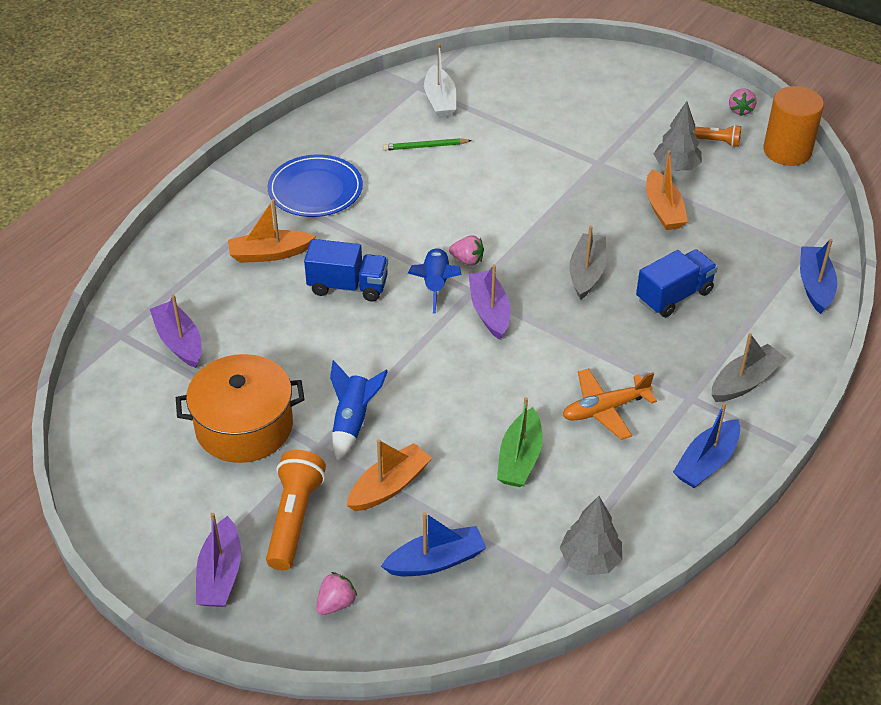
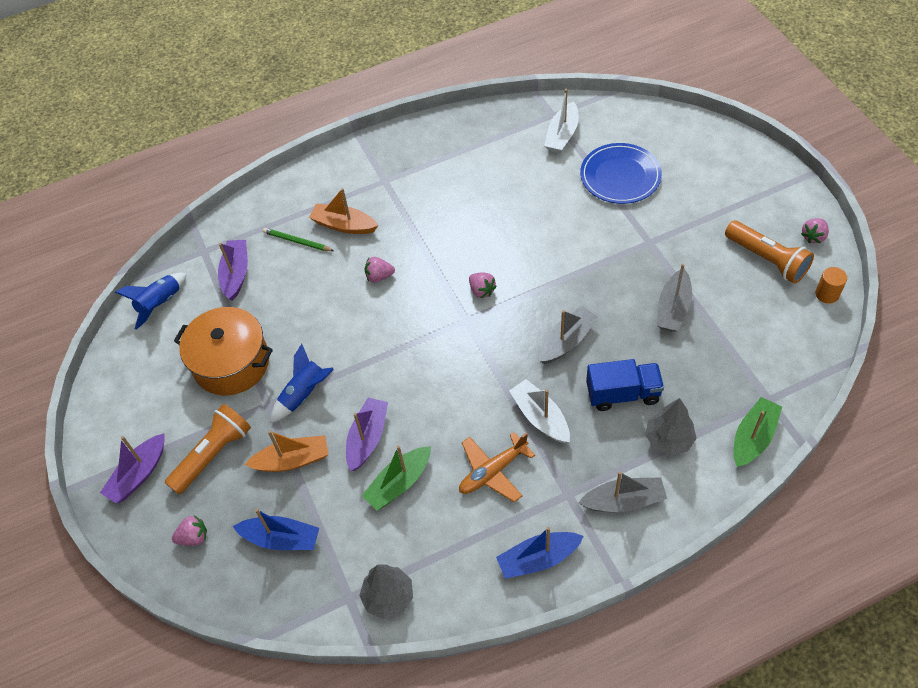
camera: 35 degrees right, 10 degrees up
(315, 190) = (413, 182): blue plate -> blue plate (620, 176)
(348, 286) = (379, 276): blue truck -> pink strawberry
(425, 146) = (521, 174): green pencil -> green pencil (297, 241)
(435, 284) = (443, 302): blue rocket -> blue rocket (160, 304)
(489, 311) = (467, 343): purple boat -> purple boat (367, 438)
(604, 409) = (492, 472): orange plane -> orange plane turned 45 degrees counterclockwise
(613, 345) = (540, 417): none -> white boat
(663, 209) = (673, 308): orange boat -> grey boat
(676, 167) = (714, 272): grey tree -> grey tree (669, 440)
(715, 141) = (767, 259): orange flashlight -> orange flashlight, size x1.75
(787, 151) = (827, 294): orange cylinder -> orange cylinder, size x0.51
(815, 285) = (753, 437): blue boat -> green boat

